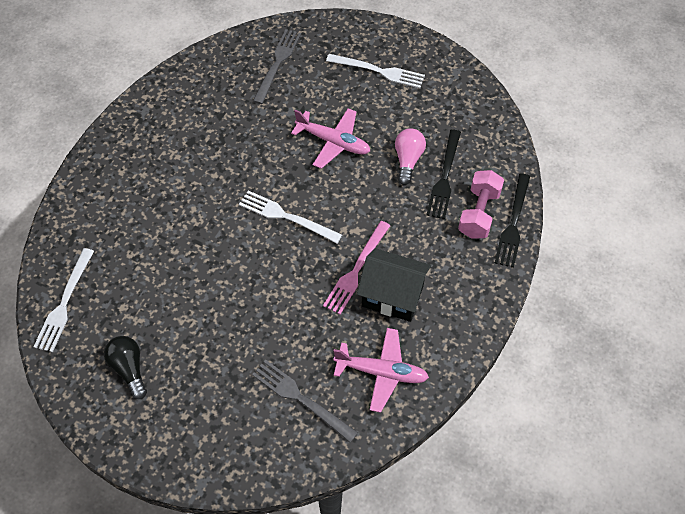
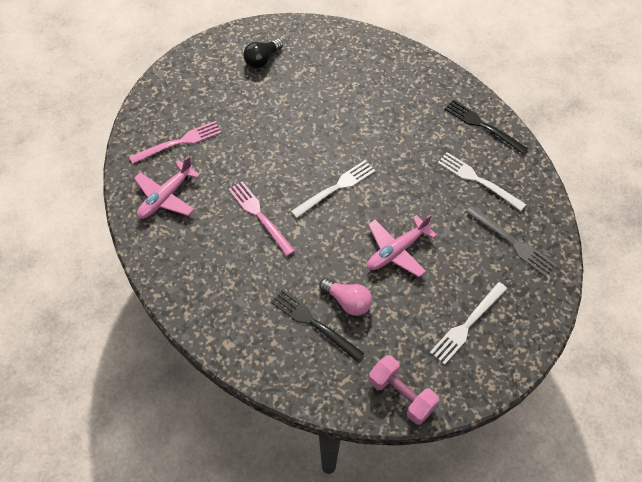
camera: 115 degrees right, 0 degrees up
(64, 303) = (333, 40): white fork -> white fork (477, 180)
(129, 369) = (262, 60): black light bulb -> black light bulb turned 135 degrees clockwise
(301, 398) = (179, 142): grey fork -> pink fork
(392, 296) = (222, 230): black house -> none
(479, 213) = (261, 333): pink dumbbell -> pink dumbbell (401, 395)
(513, 223) = (234, 356): black fork -> black fork (482, 125)

